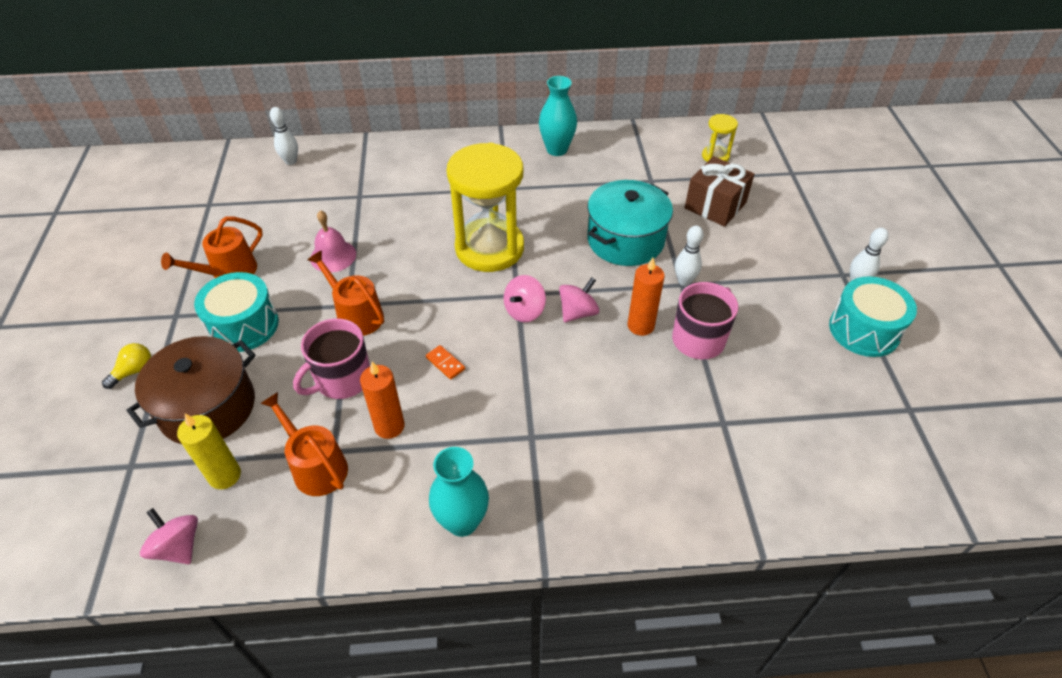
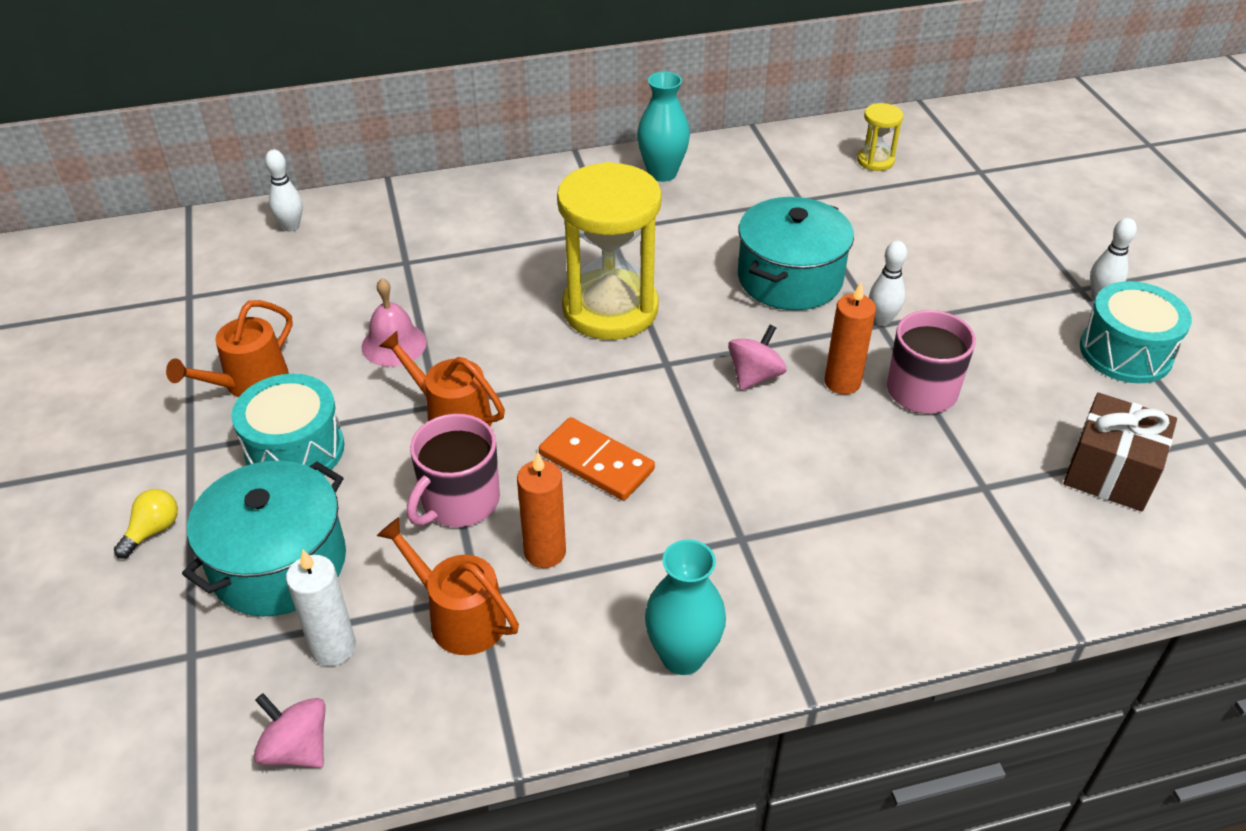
camera: 10 degrees left, 5 degrees down
(208, 407) = (279, 563): brown pot -> turquoise pot
(225, 475) = (333, 647): yellow candle -> white candle
(445, 363) = (596, 462): orange domino -> orange domino, size x1.97
(524, 311) = (683, 383): pink spinning top -> none
(715, 205) = (894, 222): brown gift -> brown gift (1110, 472)

